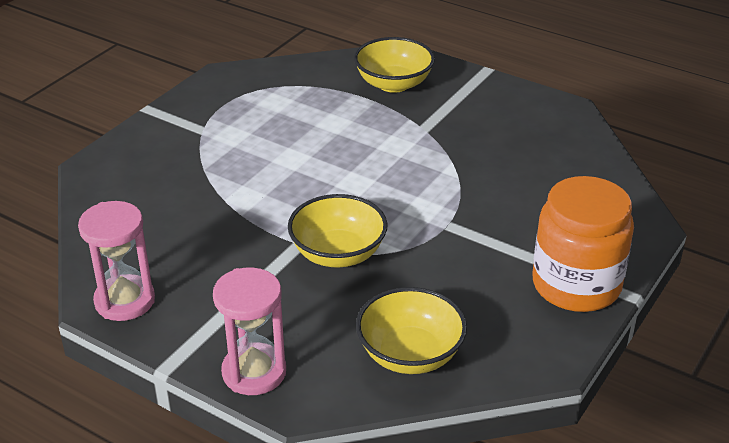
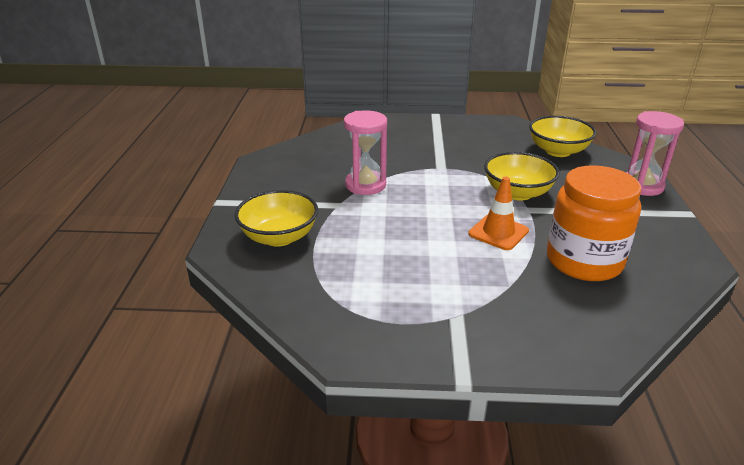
camera: 120 degrees left, 5 degrees down
(125, 301) = (679, 252): pink hourglass -> pink hourglass (365, 185)
(280, 201) = (498, 232): none -> orange traffic cone
(576, 285) = (445, 126): orange jar -> orange jar (584, 261)

